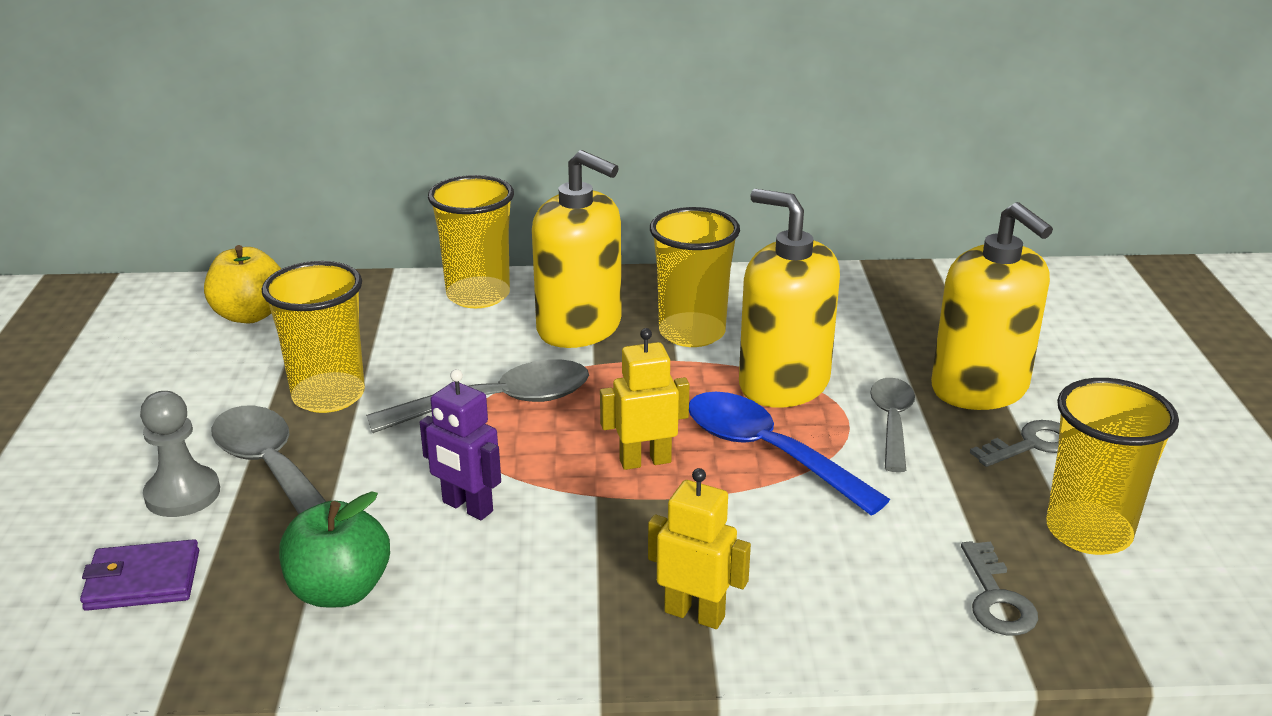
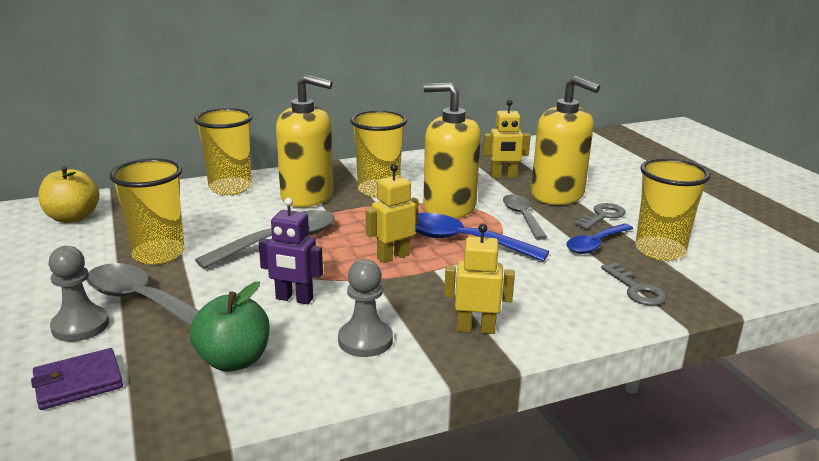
camera: 20 degrees left, 5 degrees down
(526, 598) = (365, 340): none -> grey pawn
(909, 336) = (503, 176): none -> yellow robot
(982, 498) = (595, 244): none -> blue spoon

